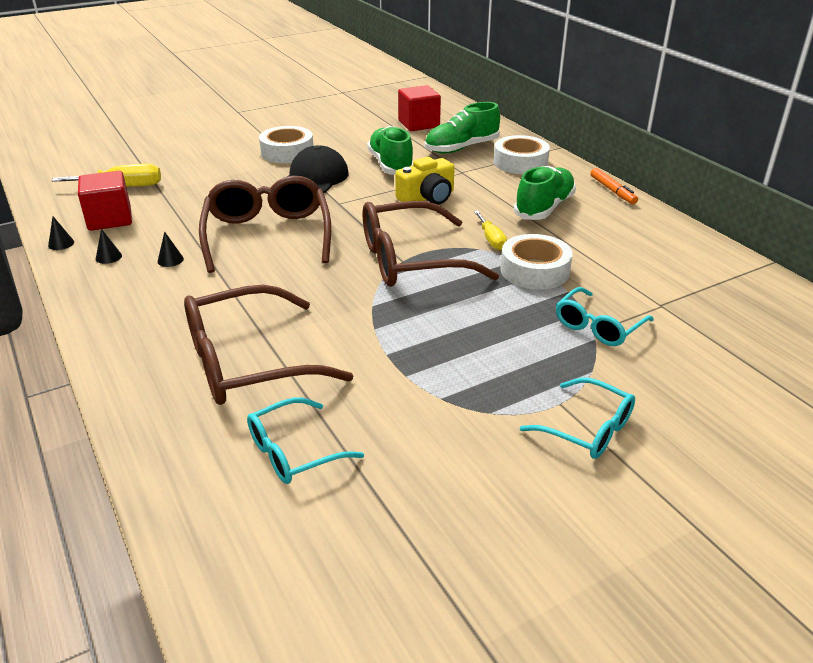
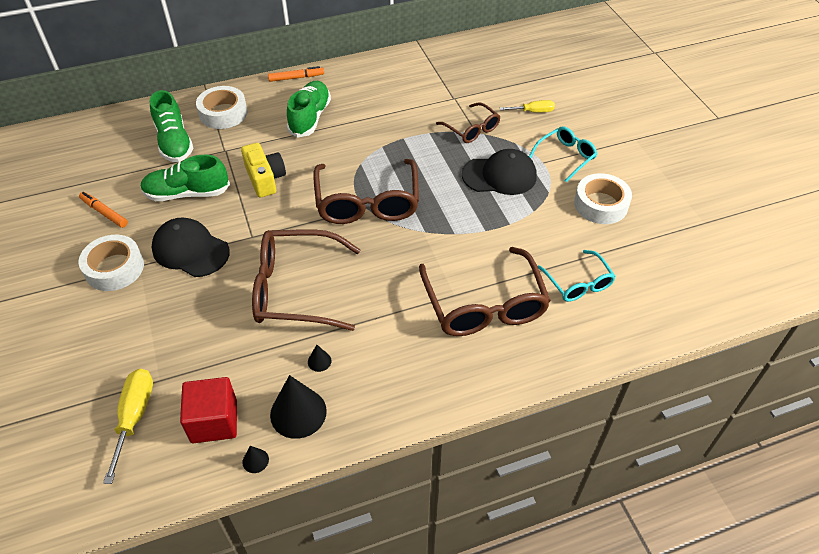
camera: 80 degrees left, 15 degrees up
(108, 257) = (298, 413): black cone -> black cone, size x2.24
(354, 137) = (104, 213): none -> orange marker
(418, 124) = (99, 161): red cube -> none
(491, 239) = (349, 155): yellow screwdriver -> yellow screwdriver (533, 111)
(506, 359) = (499, 175): none -> black cap
(534, 270) = (399, 142): white tape -> white tape (600, 204)
(544, 208) = (310, 118): green shoe -> green shoe turned 60 degrees clockwise
(598, 326) = (472, 129): turquoise glasses -> brown glasses

